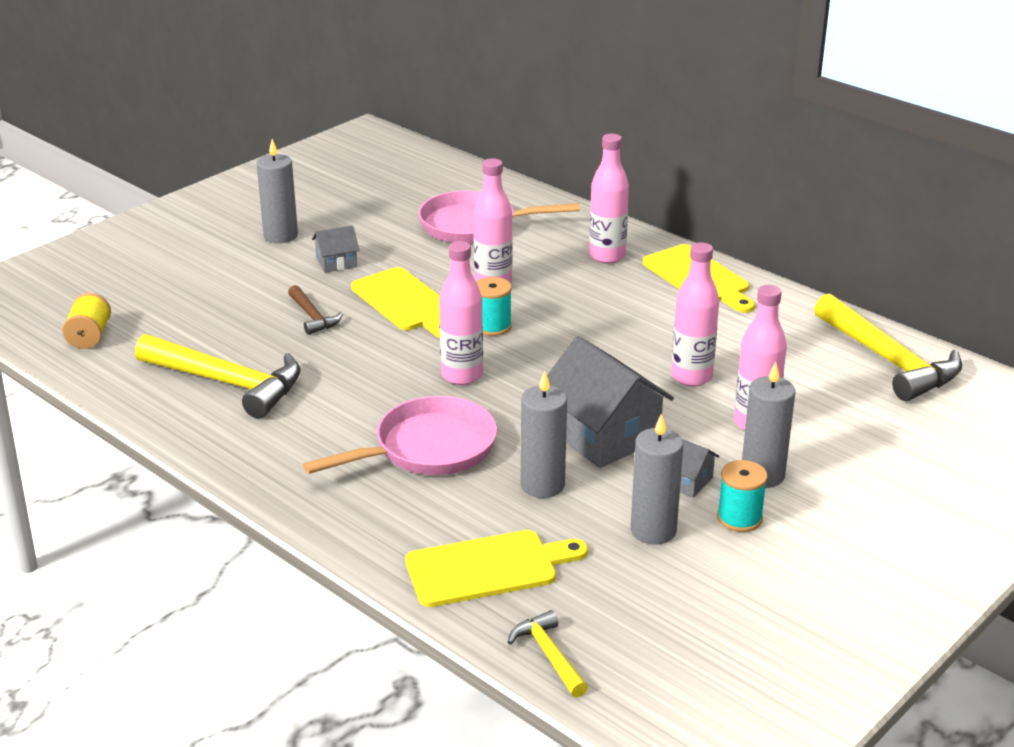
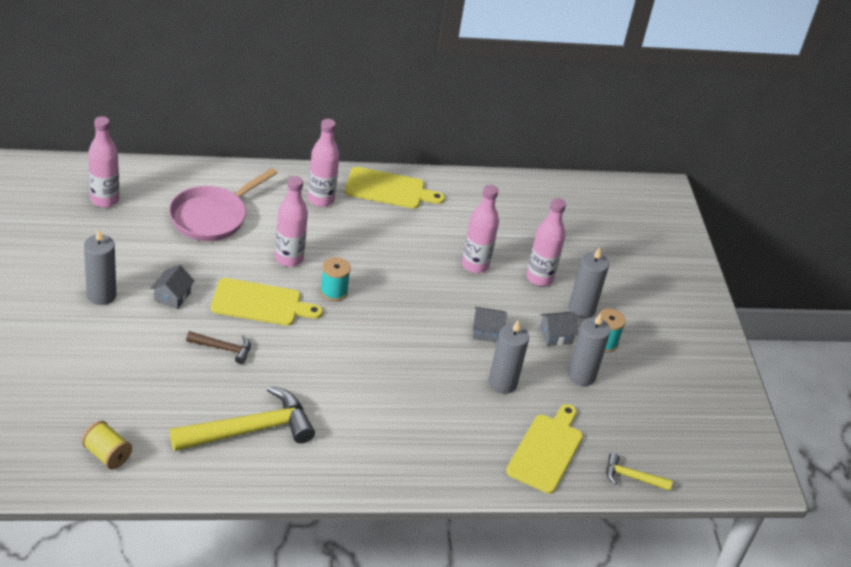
camera: 55 degrees left, 10 degrees up
(428, 449) = (420, 399): pink pan -> none
(462, 375) = (367, 338): pink bottle -> pink bottle (105, 200)
(603, 435) = (486, 331): grey house -> grey house, size x0.49
(888, 360) = (543, 198): yellow hammer -> none

